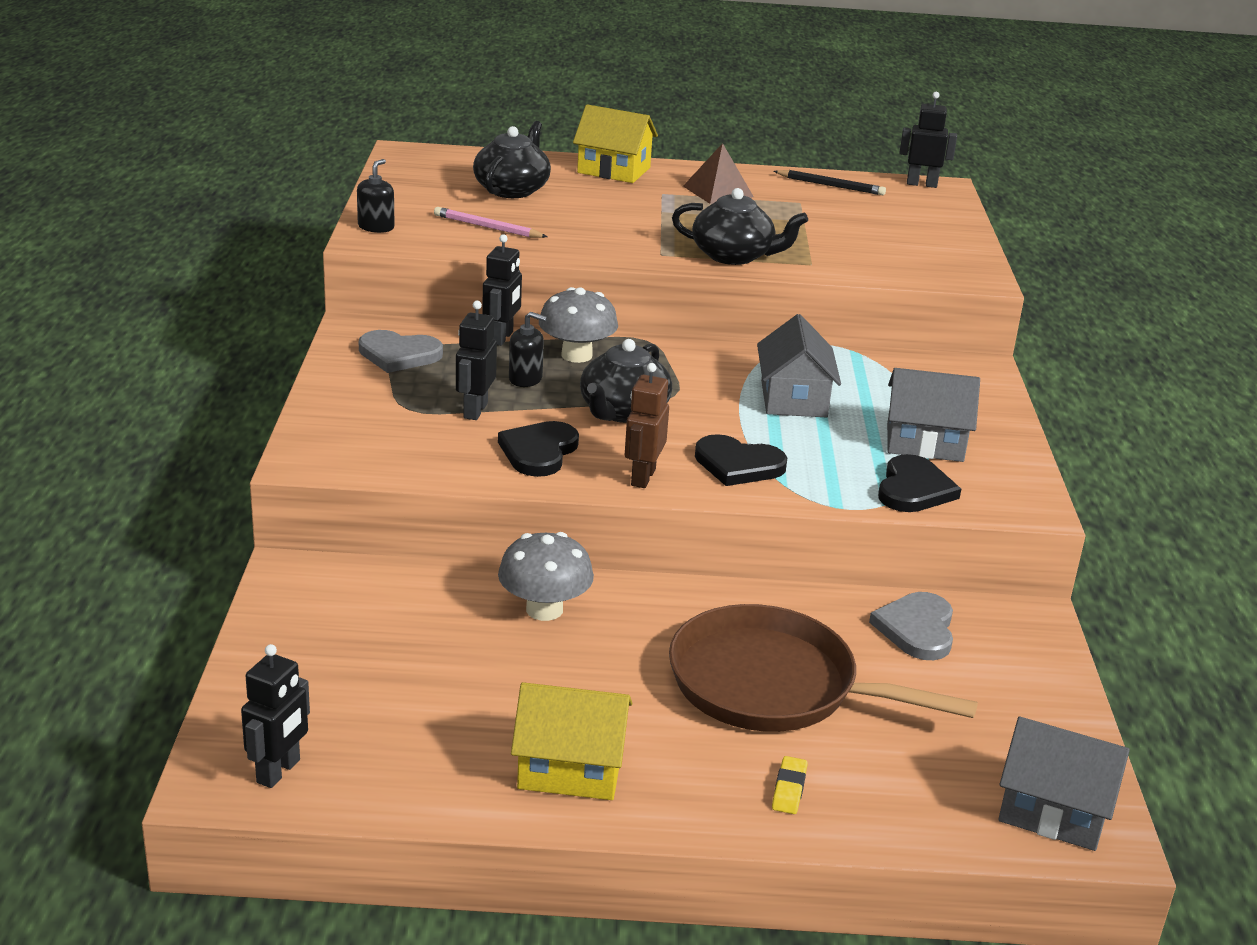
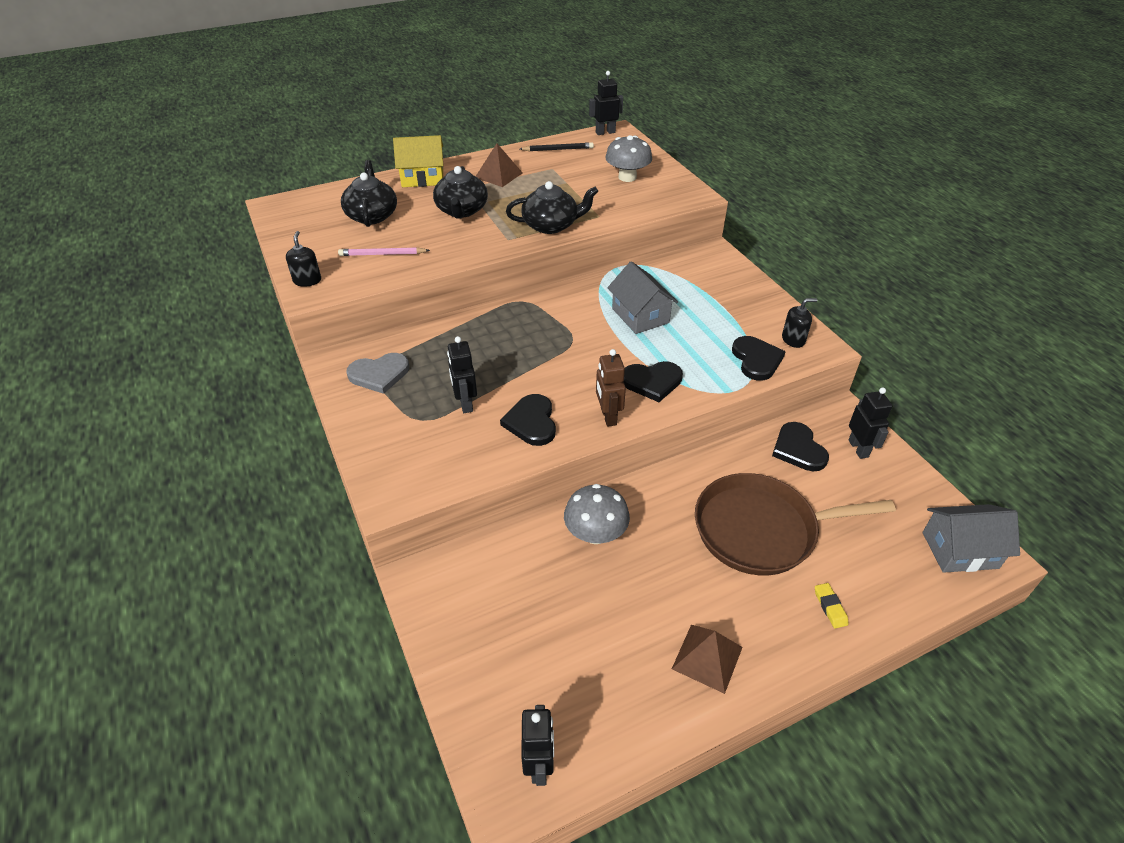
camera: 25 degrees left, 15 degrees up
(501, 338) = (434, 333): black robot -> black robot (858, 448)
(525, 379) = (476, 363): black soap dispenser -> black soap dispenser (793, 339)
(570, 768) = (707, 658): yellow house -> brown pyramid
(576, 355) = (491, 330): grey mushroom -> grey mushroom (627, 177)
(623, 411) = (554, 366): black teapot -> black teapot (462, 210)
(917, 629) = (798, 449): grey heart -> black heart
(924, 442) = (733, 321): grey house -> none

